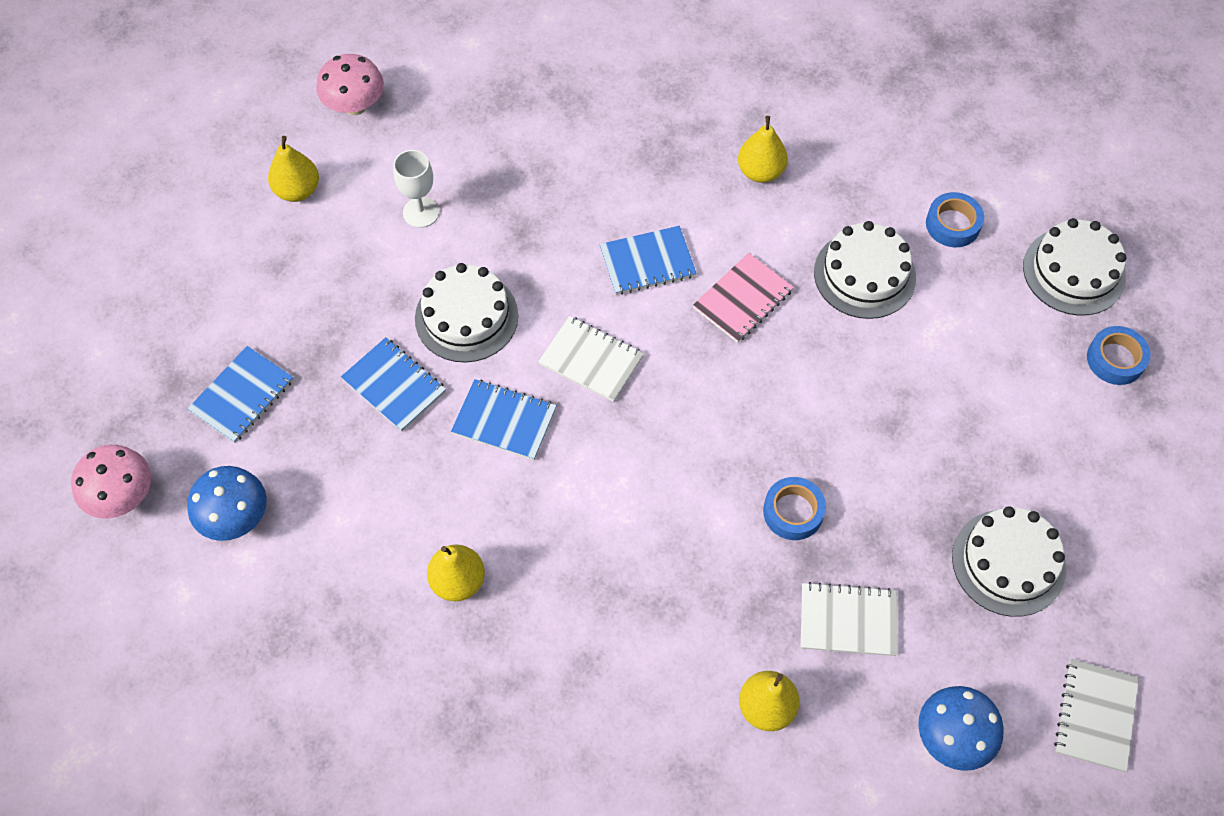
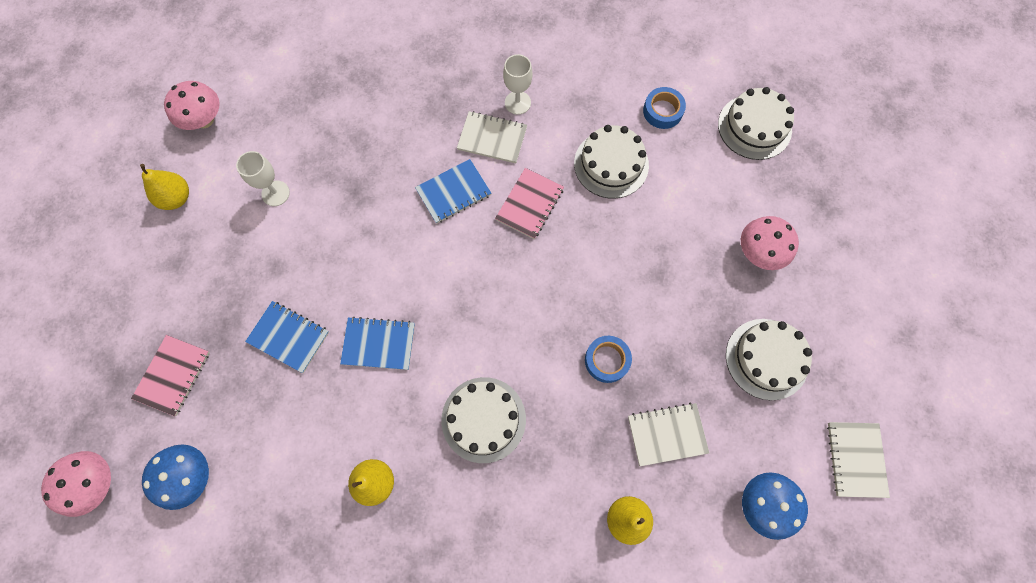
camera: 15 degrees left, 10 degrees up
(242, 396) = (173, 375): blue notebook -> pink notebook
(466, 317) = (330, 268): white cake -> white cake (483, 419)
(591, 360) = (431, 279): white notebook -> white notebook (492, 138)
(760, 171) = (517, 103): yellow pear -> white goblet
(1035, 429) = (759, 252): none -> pink mushroom
(1115, 359) = (799, 186): blue tape -> none

